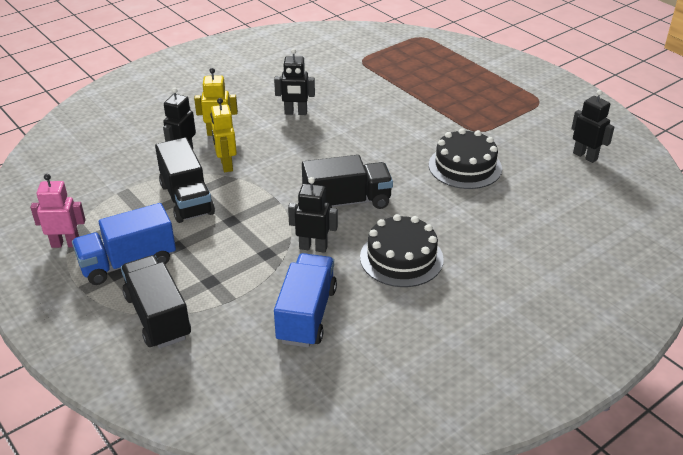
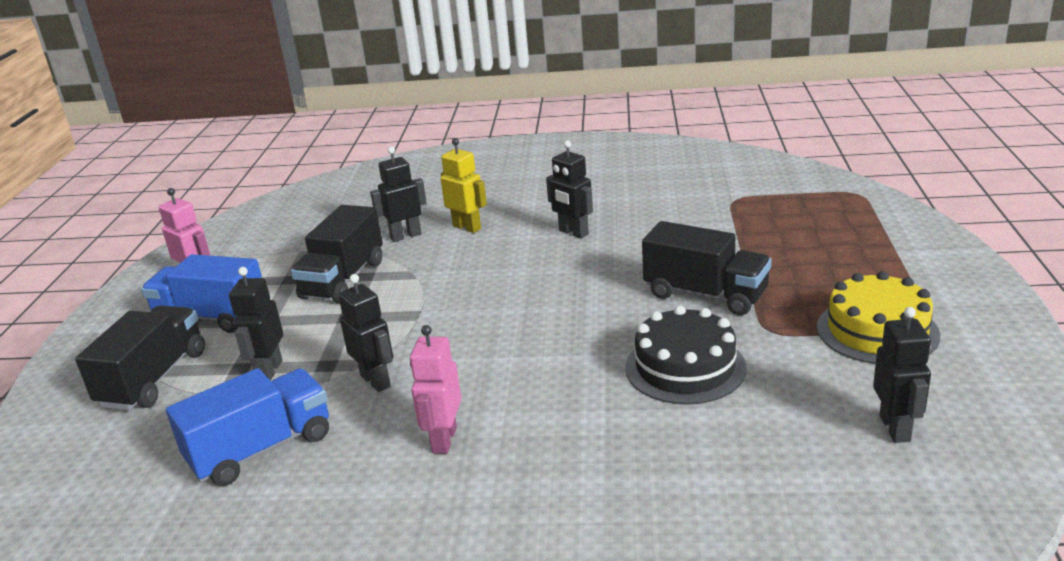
camera: 45 degrees right, 10 degrees down
(226, 165) = (426, 261): yellow robot -> none
(234, 274) = (269, 371): none -> black robot
(347, 202) = (482, 348): black truck -> black truck (705, 294)
(401, 258) = (444, 440): black cake -> pink robot
(523, 112) = (877, 331): none -> yellow cake

